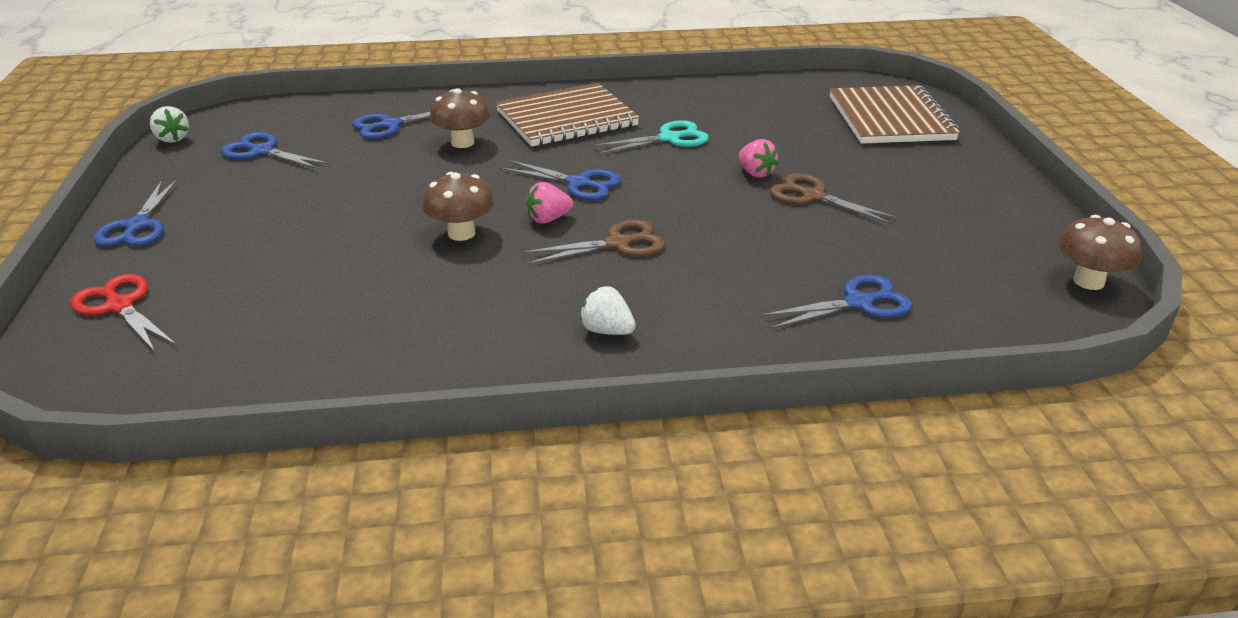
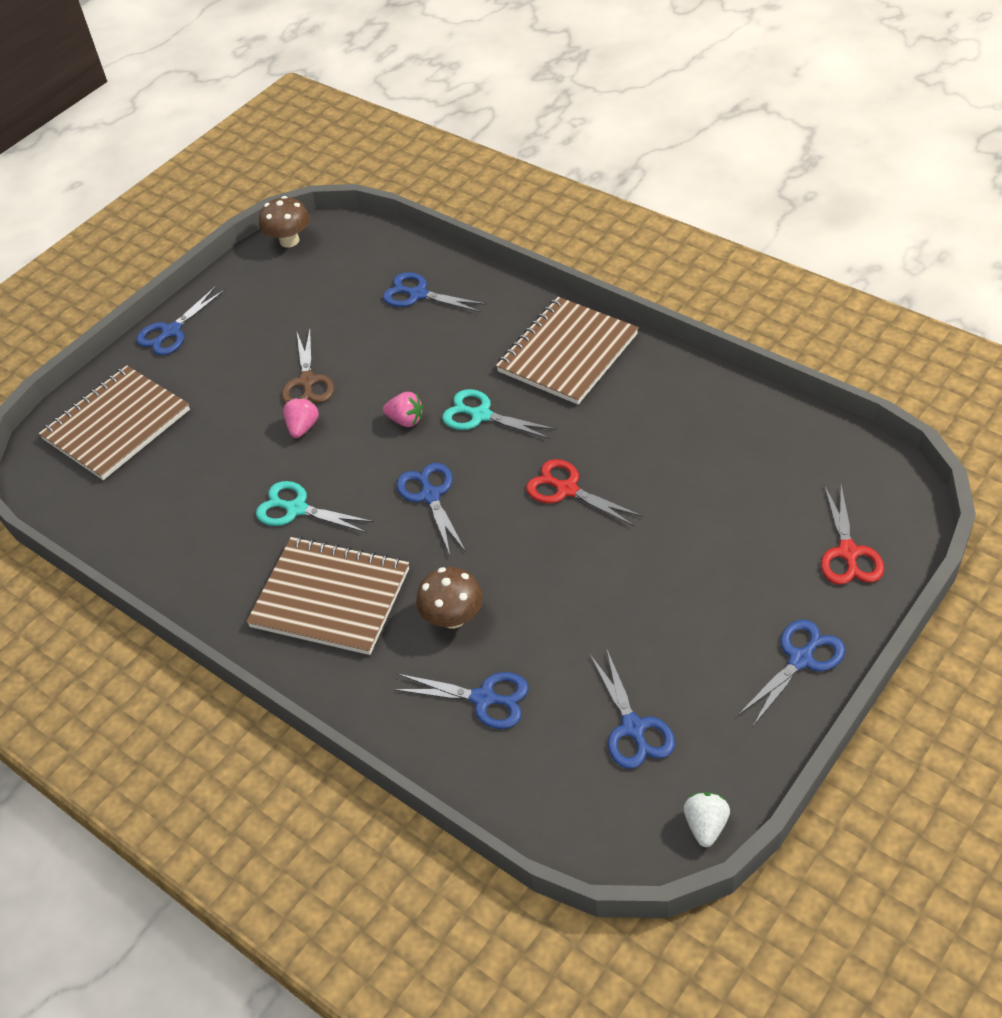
camera: 130 degrees left, 15 degrees up
(461, 233) = (567, 489): brown mushroom -> red scissors
(548, 219) = (495, 468): pink strawberry -> pink strawberry (405, 420)
(607, 331) = (567, 353): white strawberry -> brown notebook
(618, 244) = (481, 415): brown scissors -> turquoise scissors
(995, 173) = (171, 331): none -> blue scissors

